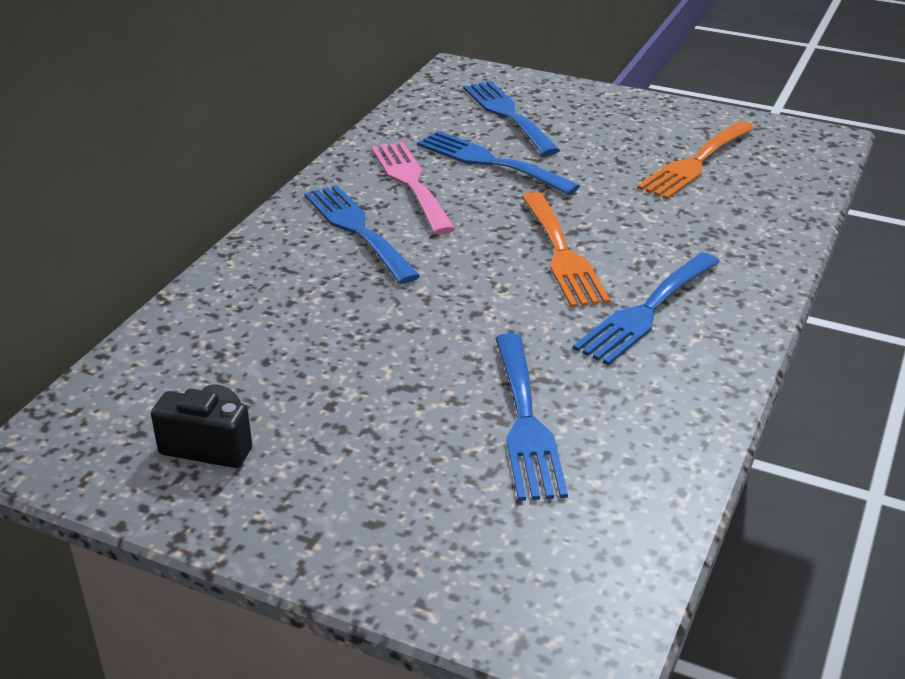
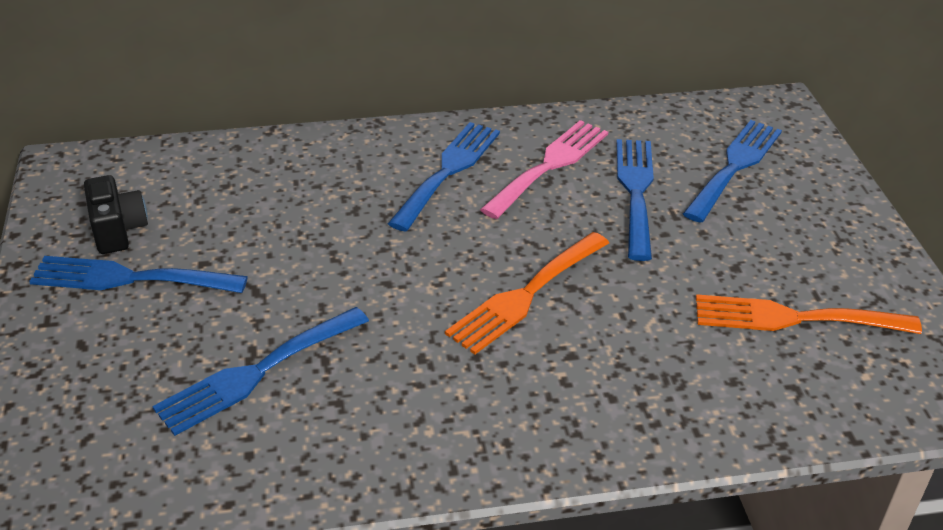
camera: 55 degrees right, 5 degrees up
(646, 312) = (481, 383): blue fork -> blue fork (129, 278)

